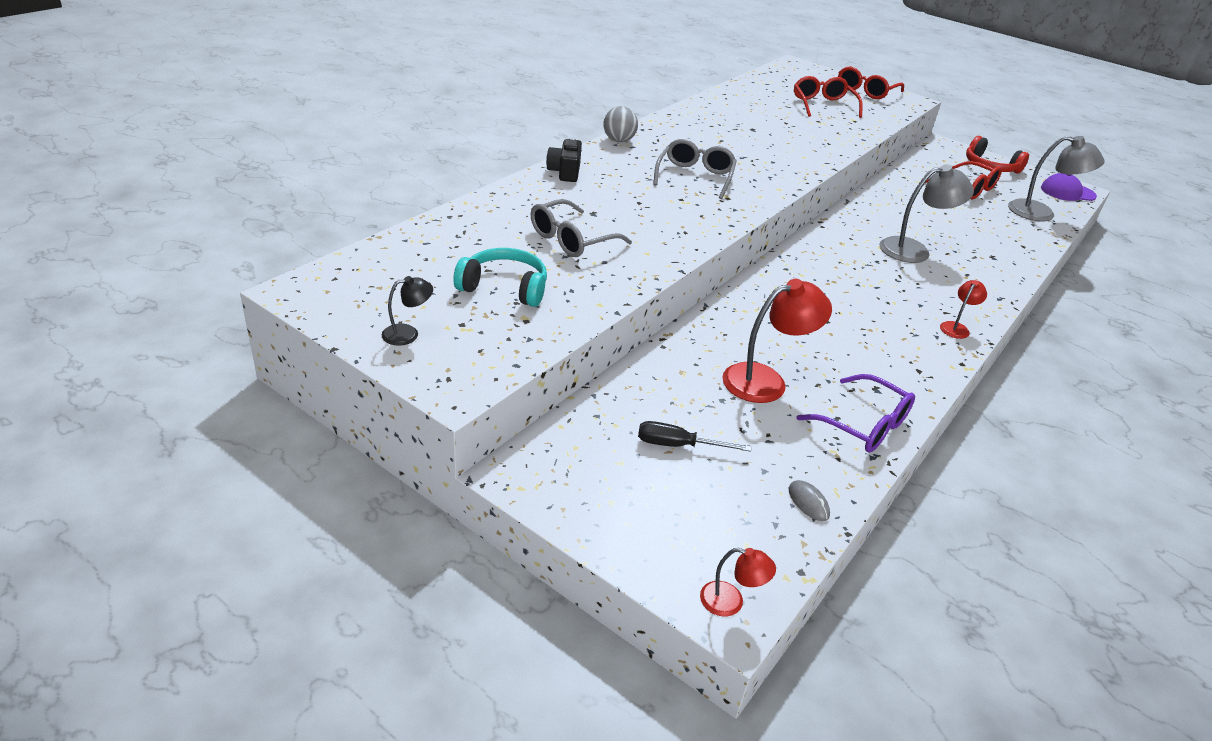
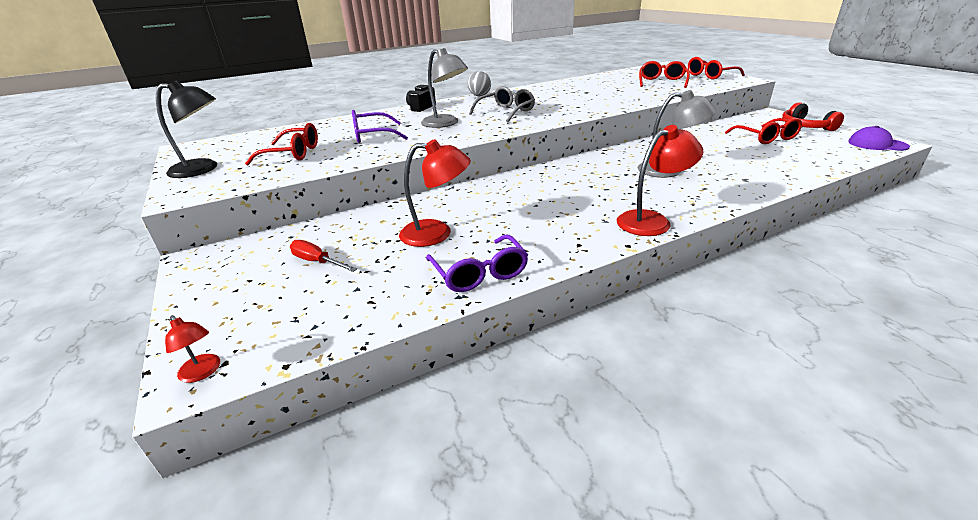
camera: 30 degrees right, 5 degrees down
(408, 333) = (203, 169): black lamp -> black lamp, size x1.94
(504, 287) = (293, 154): turquoise headphones -> red glasses
(571, 240) = (372, 136): grey glasses -> purple glasses
(678, 445) = (317, 262): black screwdriver -> red screwdriver
(808, 502) = (361, 317): grey mouse -> none
(956, 327) = (652, 221): red lamp -> red lamp, size x1.94
(1041, 213) = (831, 156): grey lamp -> grey lamp (445, 123)

